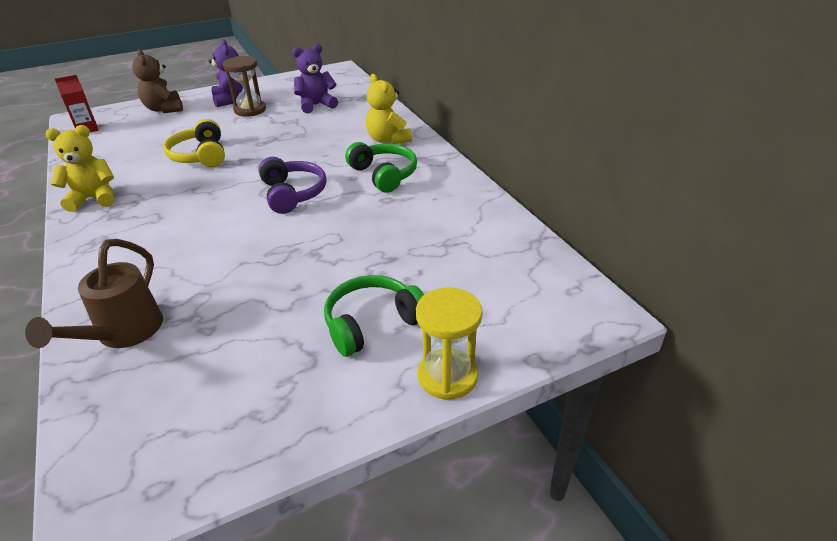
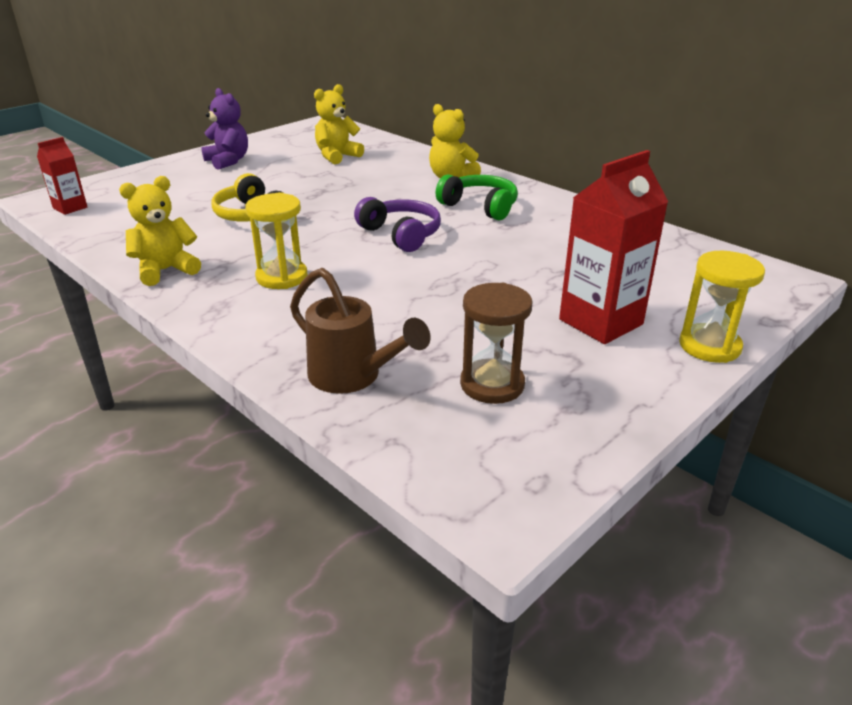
camera: 20 degrees left, 5 degrees down
(123, 333) = (352, 377): brown watering can -> brown watering can turned 45 degrees counterclockwise
(164, 109) = (152, 178): brown teddy bear -> none
(165, 221) = (282, 277): none -> yellow hourglass
(250, 110) = (263, 168): brown hourglass -> brown hourglass (492, 384)
(316, 105) = (337, 156): purple teddy bear -> yellow teddy bear
(372, 323) = (600, 322): green headphones -> red carton

